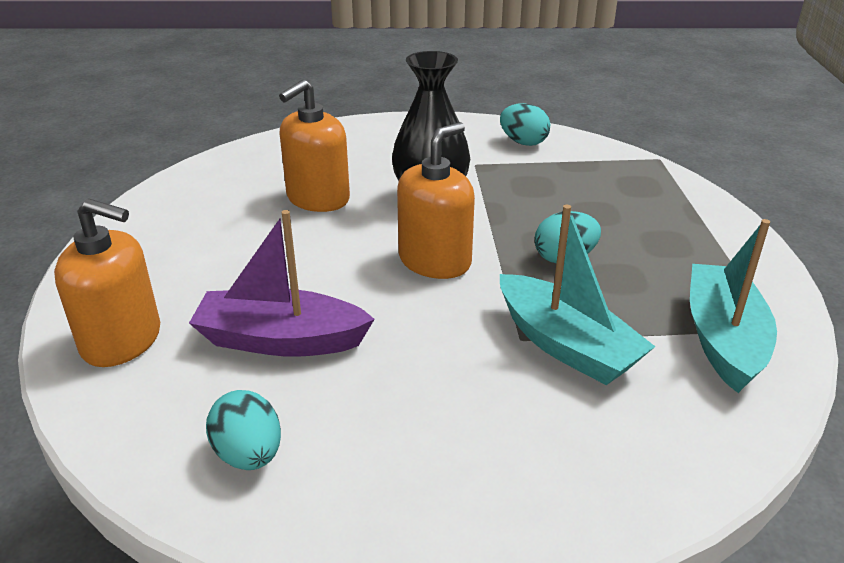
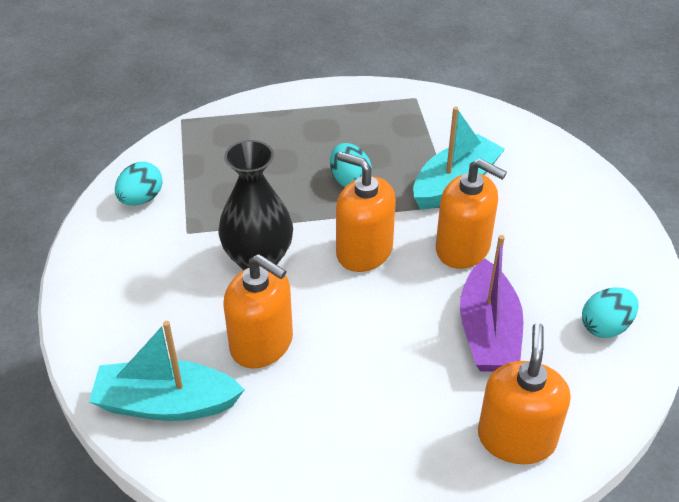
camera: 95 degrees left, 10 degrees up
(431, 337) = (463, 248): none -> orange soap dispenser
(723, 339) = (432, 119): turquoise boat -> turquoise boat (166, 403)

